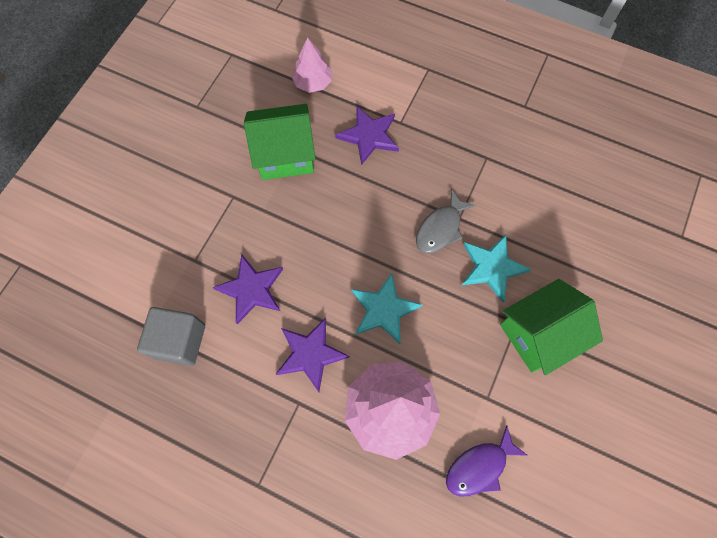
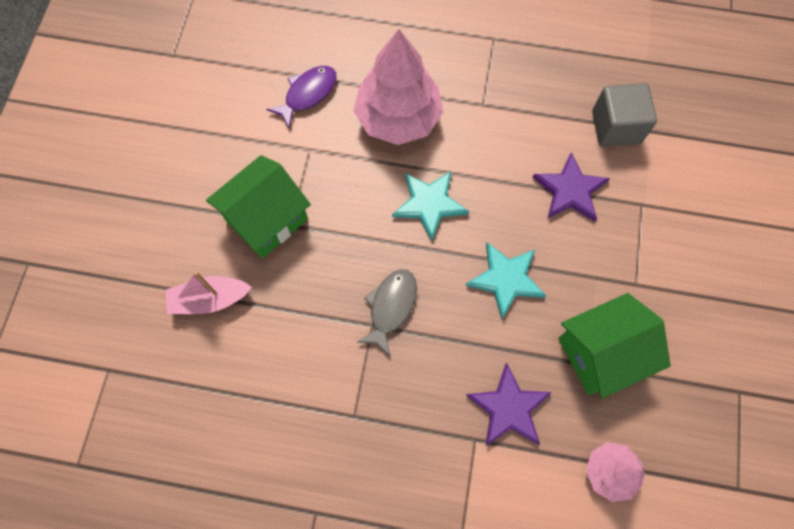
camera: 165 degrees right, 0 degrees up
(310, 354) = (488, 146): purple star -> none
(492, 267) = (325, 276): turquoise star -> turquoise star (506, 279)
(595, 273) = (210, 299): none -> pink boat

